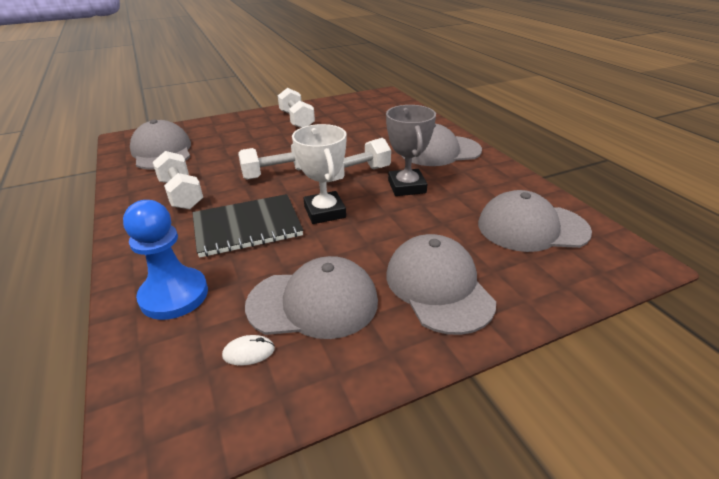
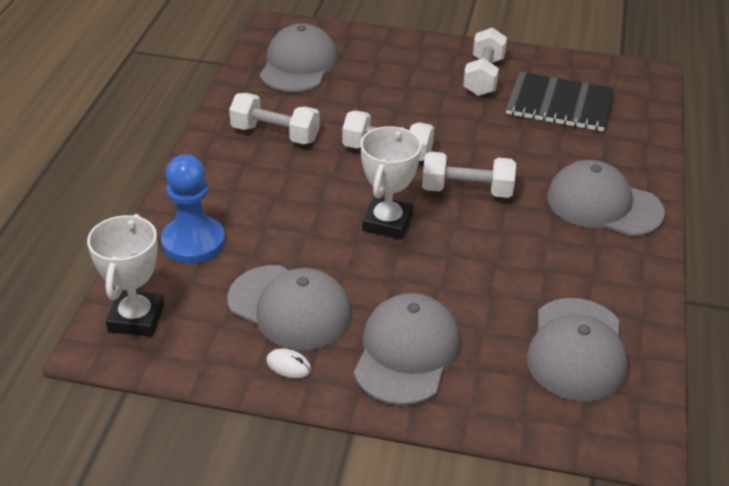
camera: 35 degrees right, 5 degrees up
(167, 395) = (136, 318): none -> white trophy
(181, 194) = (275, 134): white dumbbell -> white dumbbell turned 75 degrees counterclockwise
(247, 227) = (302, 203): black notebook -> black notebook (559, 104)
(249, 352) = (209, 319): white mouse -> white mouse (288, 365)
(407, 187) = (504, 234): grey trophy -> none
(532, 228) = (577, 350): grey cap -> grey cap turned 120 degrees counterclockwise

